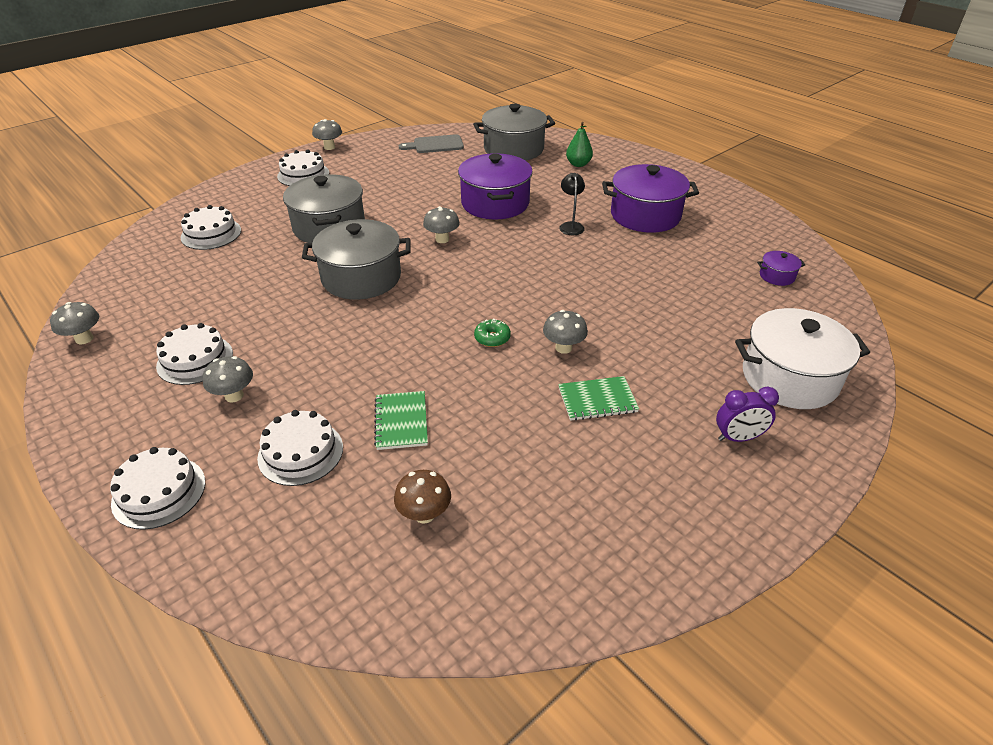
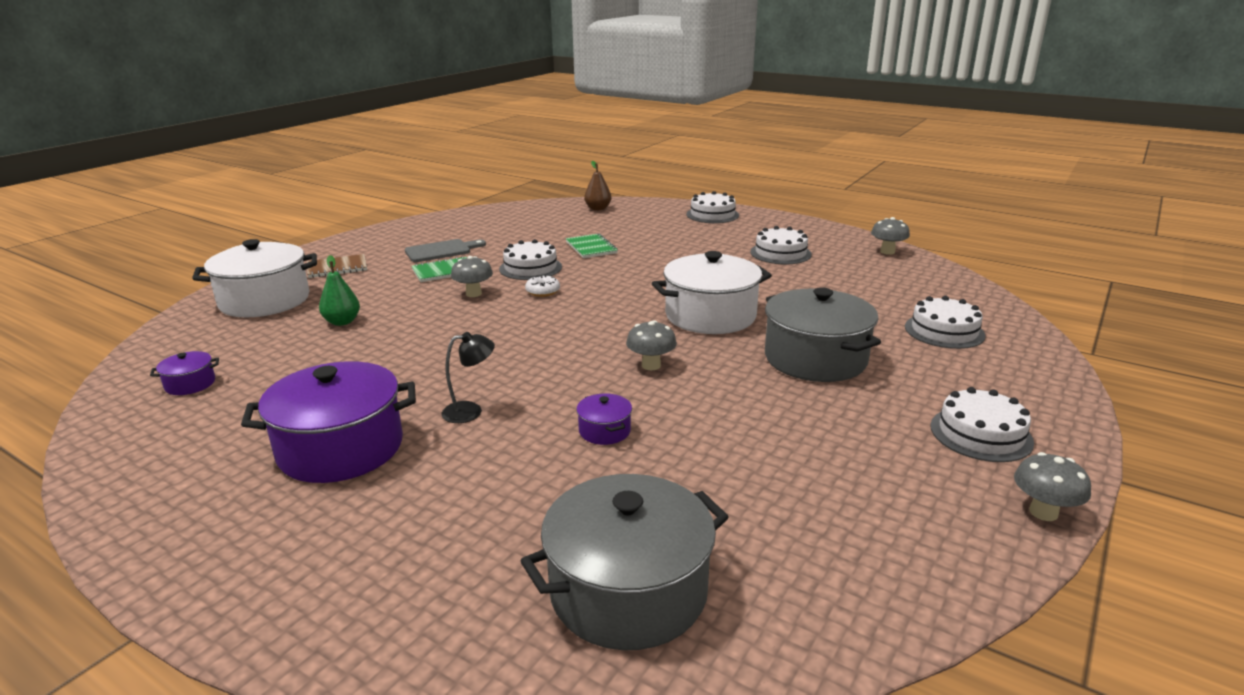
camera: 165 degrees right, 15 degrees down
(234, 396) = (723, 243): grey mushroom -> none
(300, 452) = (647, 232): white cake -> white cake (530, 268)
(318, 571) = (598, 209): none -> brown pear
(361, 277) = (710, 316): grey pot -> white pot
(424, 514) = (552, 225): brown mushroom -> none
(435, 145) = (828, 569): grey cutting board -> grey cutting board (441, 251)
(492, 338) = (543, 291): green donut -> white donut
(495, 203) = (604, 431): purple pot -> purple pot, size x0.44
(571, 226) = (471, 411): black lamp -> black lamp turned 90 degrees counterclockwise
(578, 164) = (458, 563): green pear -> green pear (342, 322)
(738, 438) = (337, 268): purple clock -> brown notebook

